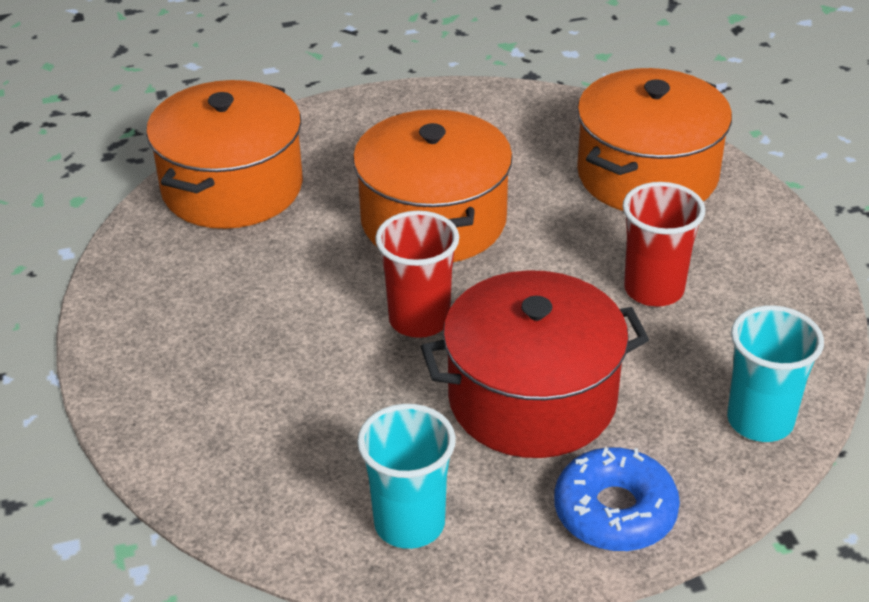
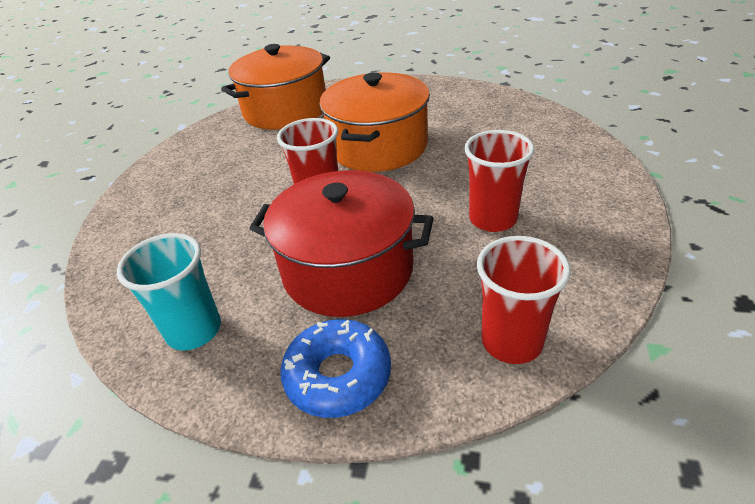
camera: 30 degrees right, 0 degrees up
(647, 175) = (541, 147): orange pot -> none
(760, 421) = (511, 342): turquoise cup -> red cup

